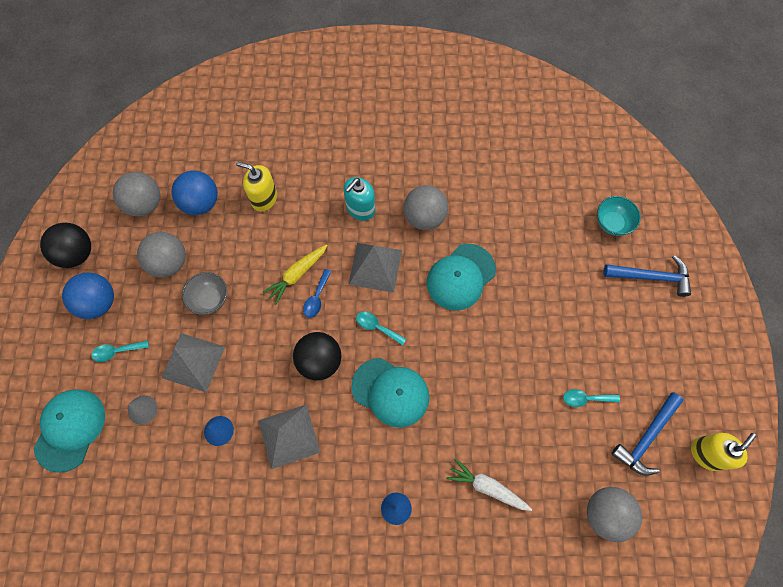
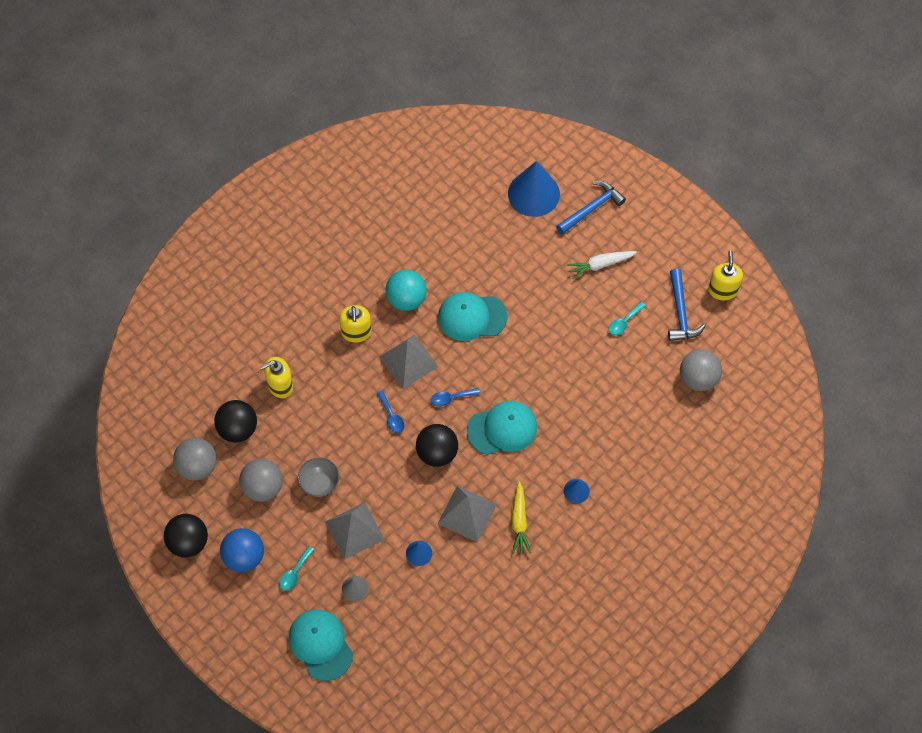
camera: 45 degrees left, 5 degrees down
(201, 203) = (238, 429): blue ball -> black ball
(297, 275) = (361, 414): yellow carrot -> yellow carrot (519, 521)
(360, 209) = (356, 332): turquoise soap dispenser -> yellow soap dispenser
(377, 327) = (451, 398): turquoise spoon -> blue spoon
(424, 217) = (406, 299): grey ball -> turquoise ball
(460, 277) = (471, 317): turquoise cap -> turquoise cap turned 90 degrees clockwise
(487, 487) = (617, 428): white carrot -> white carrot (600, 265)
(612, 223) = (533, 193): turquoise bowl -> blue cone

